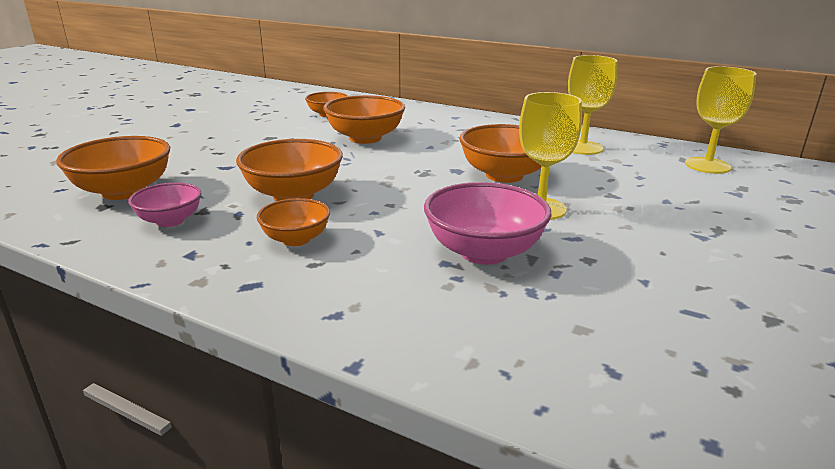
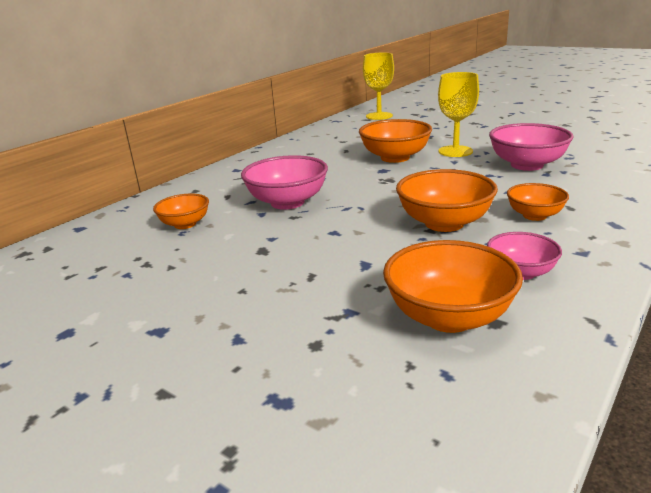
camera: 80 degrees left, 0 degrees up
(365, 138) = (287, 202): orange bowl -> pink bowl
(582, 148) = (339, 137): yellow goblet -> none

